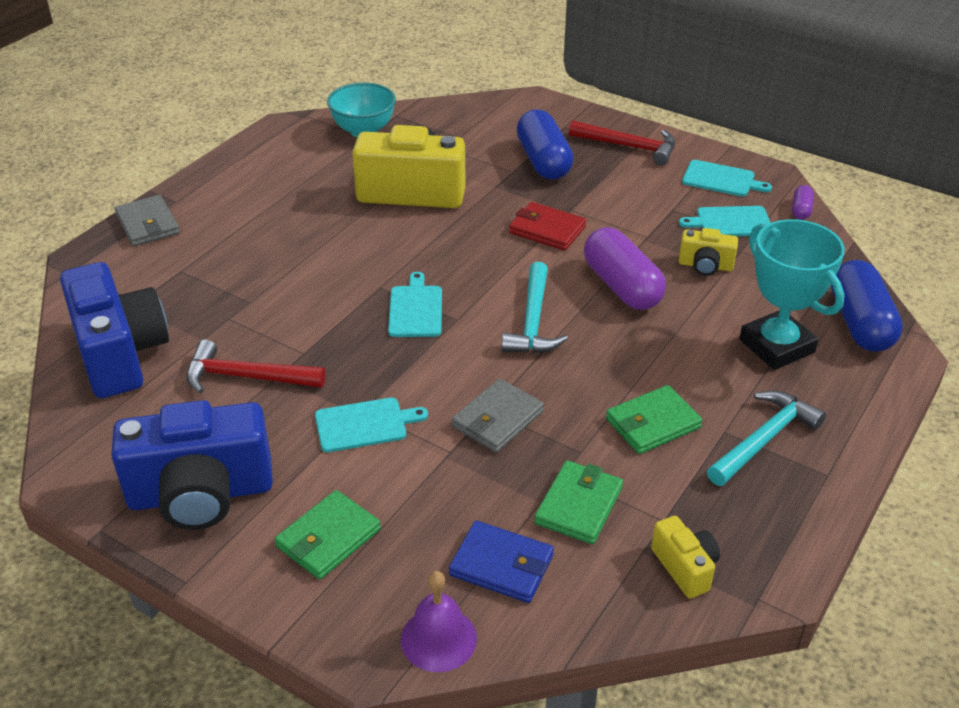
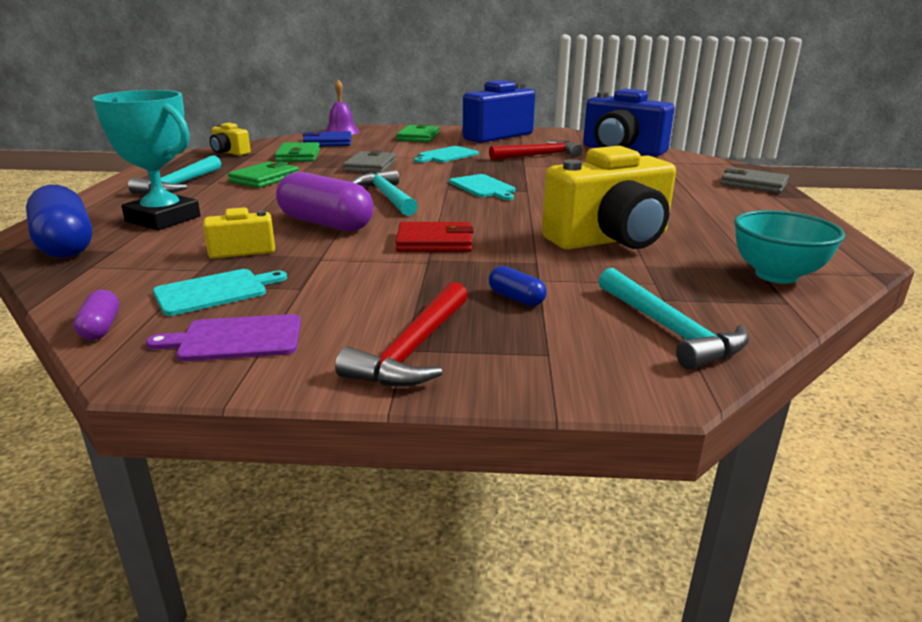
camera: 150 degrees right, 15 degrees down
(487, 120) = (669, 329): none -> turquoise hammer
(543, 161) = (516, 298): blue capsule -> blue capsule, size x0.46
(629, 146) = (414, 349): red hammer -> red hammer turned 60 degrees counterclockwise
(721, 179) = (236, 339): turquoise cutting board -> purple cutting board

